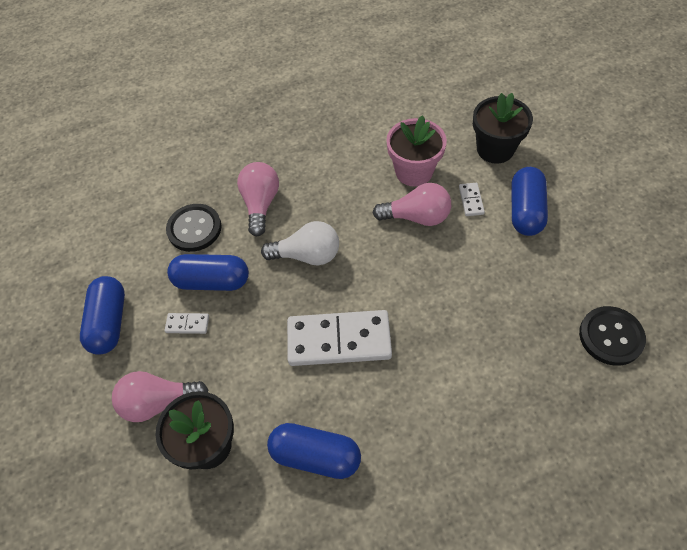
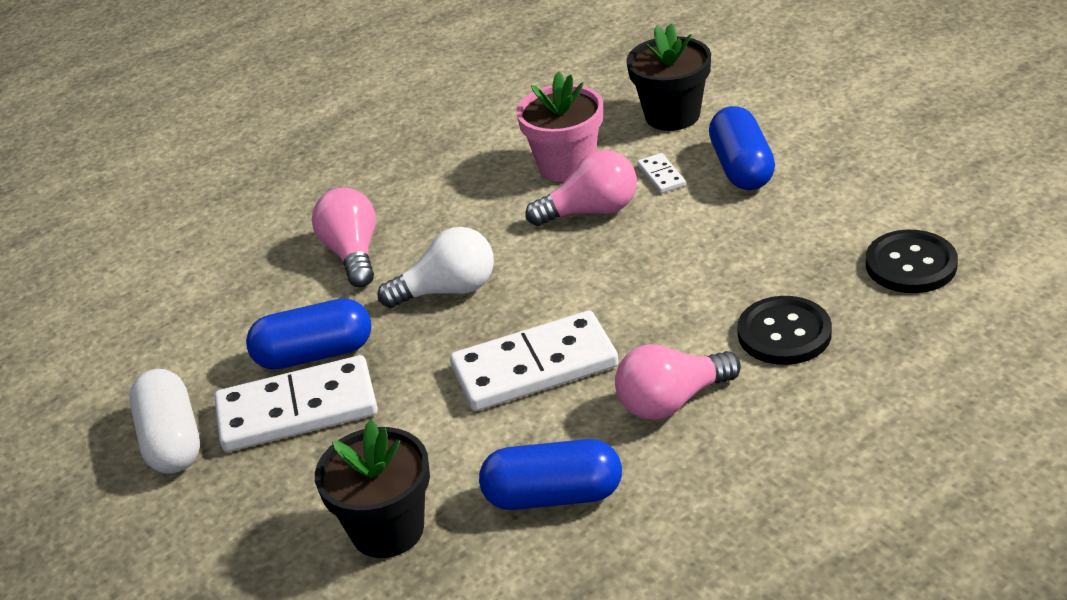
camera: 15 degrees left, 20 degrees down
(109, 322) = (172, 440): blue capsule -> white capsule
(159, 402) = (290, 505): pink light bulb -> pink light bulb (672, 401)
(187, 324) = (297, 410): white domino -> white domino, size x2.37
(194, 229) = (261, 305): black button -> black button (784, 333)

